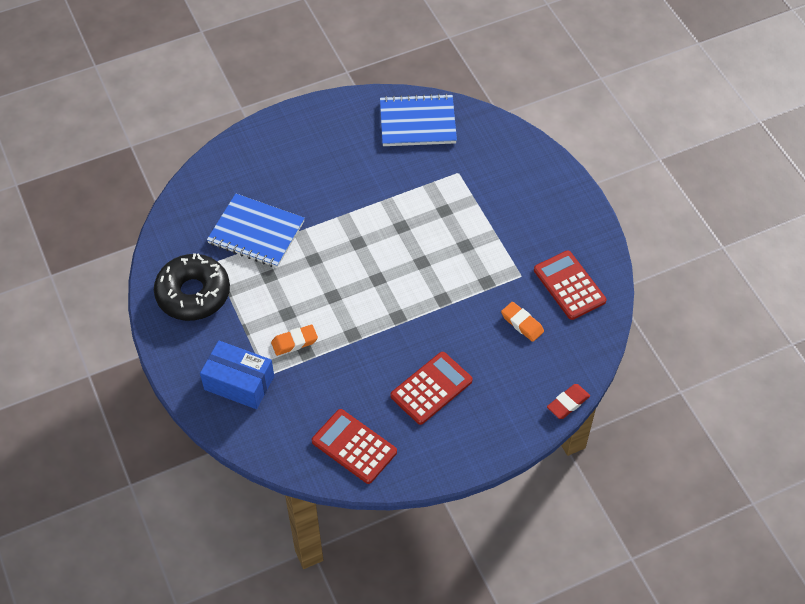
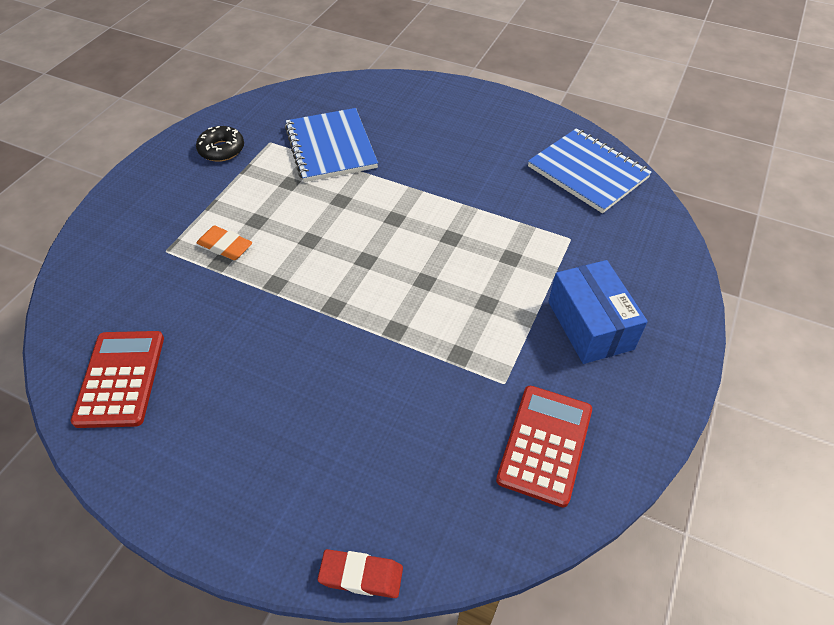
camera: 50 degrees right, 5 degrees down
(193, 294) = (222, 150): black donut -> black donut, size x0.54
(239, 383) = (140, 237): blue box -> blue box (590, 325)
(431, 388) = (259, 400): red calculator -> none
(522, 323) = (437, 431): orange eraser -> none

